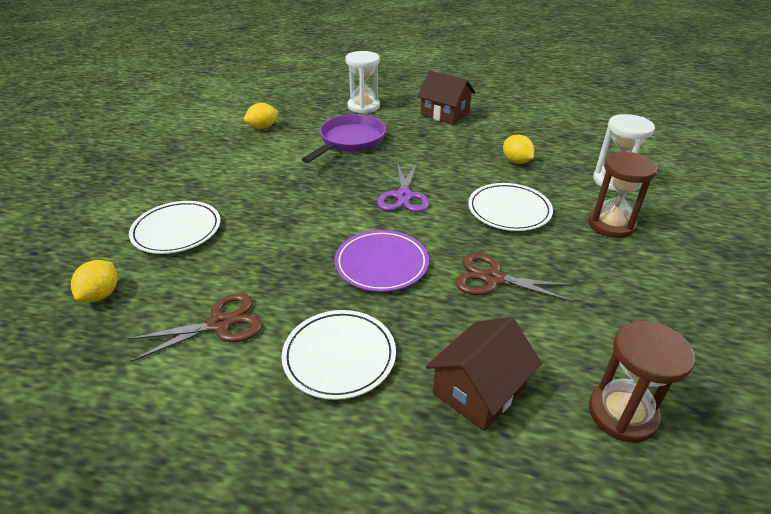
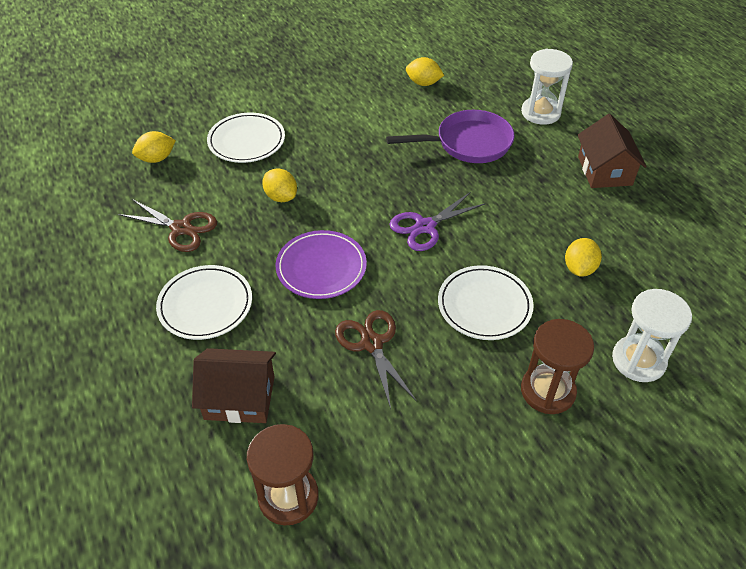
camera: 50 degrees right, 10 degrees up
(272, 245) = (281, 197): none -> yellow lemon

